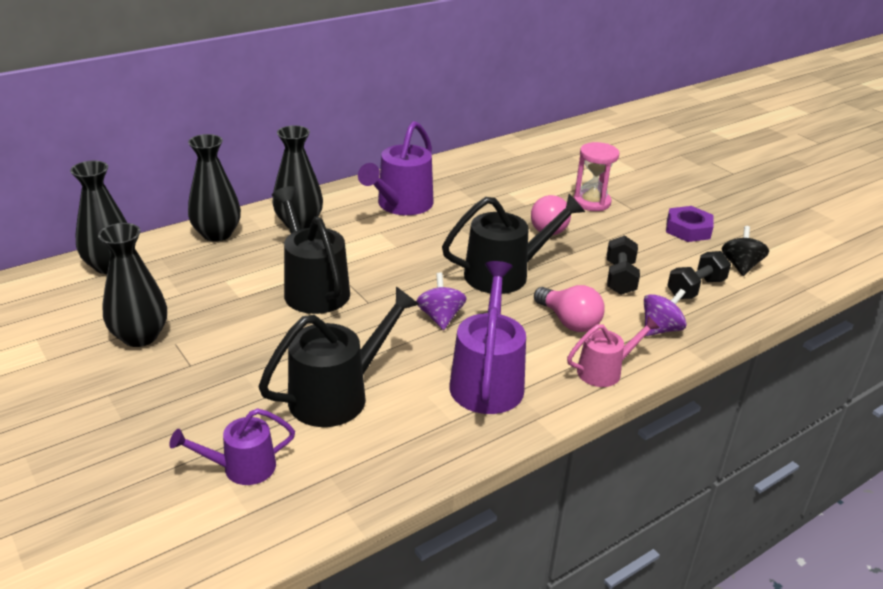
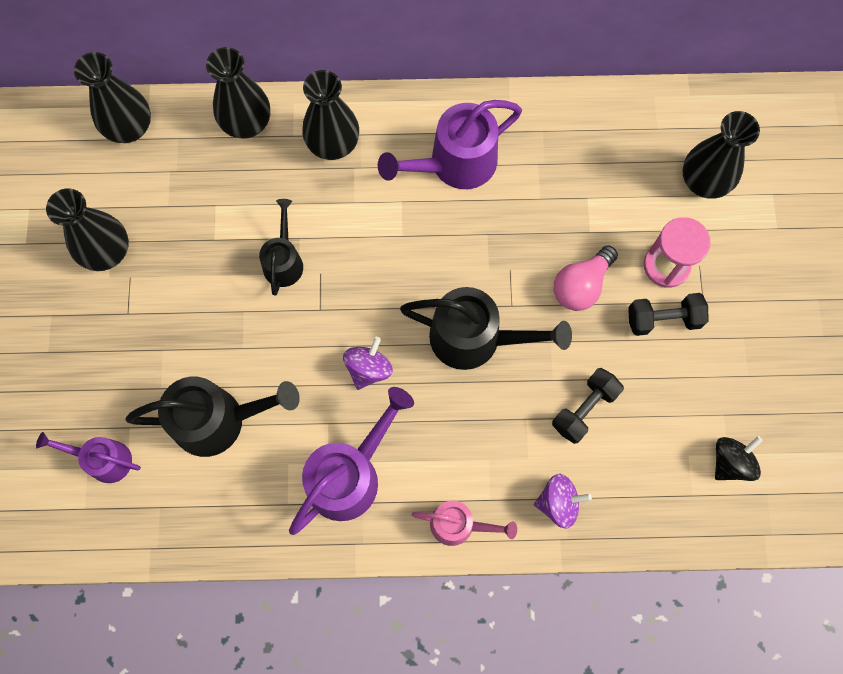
camera: 35 degrees right, 40 degrees up
(313, 288) = (284, 261): black watering can -> black watering can, size x0.59
(569, 321) = (480, 442): pink light bulb -> none
(571, 166) = (704, 181): none -> black vase
(688, 229) = (732, 371): purple nut -> none
(695, 288) = (648, 467): black dumbbell -> black dumbbell (663, 319)

